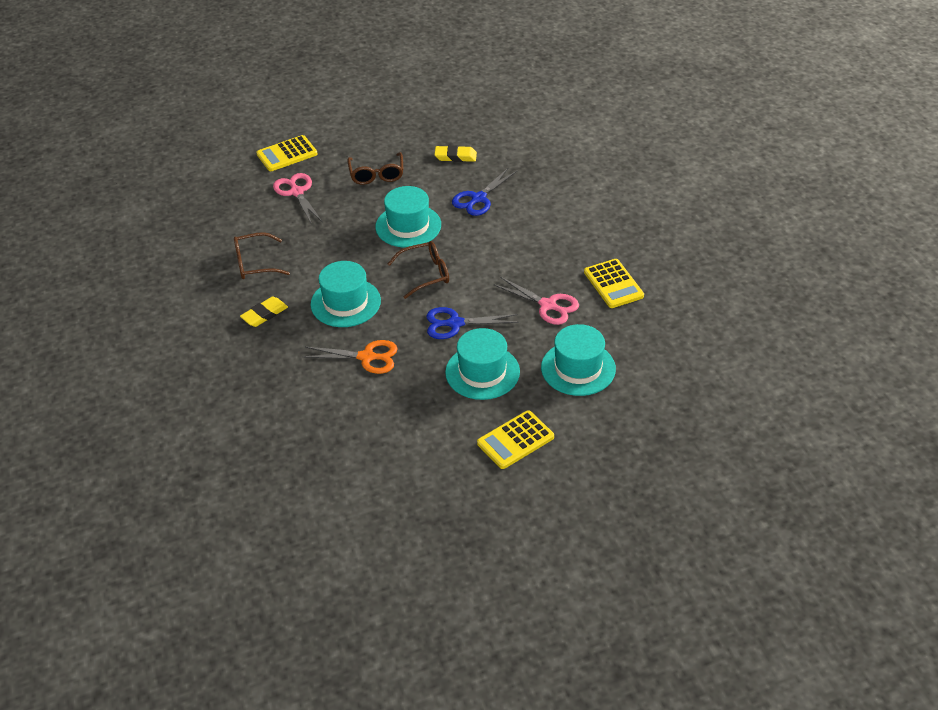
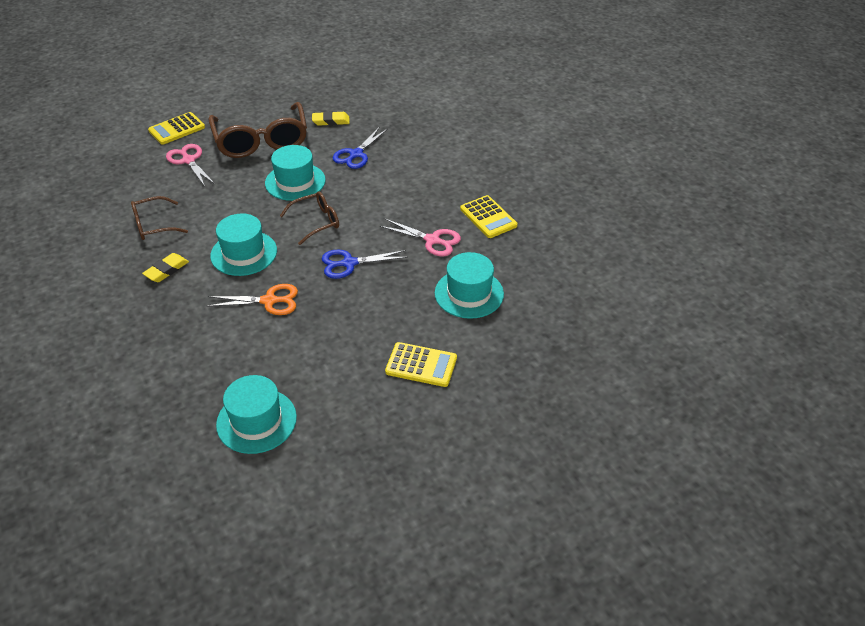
camera: 10 degrees left, 0 degrees up
(376, 174) = (261, 140): brown glasses -> brown glasses, size x1.87
(482, 372) = (381, 305): turquoise hat -> turquoise hat (256, 421)
(515, 440) = (421, 365): yellow calculator -> yellow calculator turned 120 degrees counterclockwise

